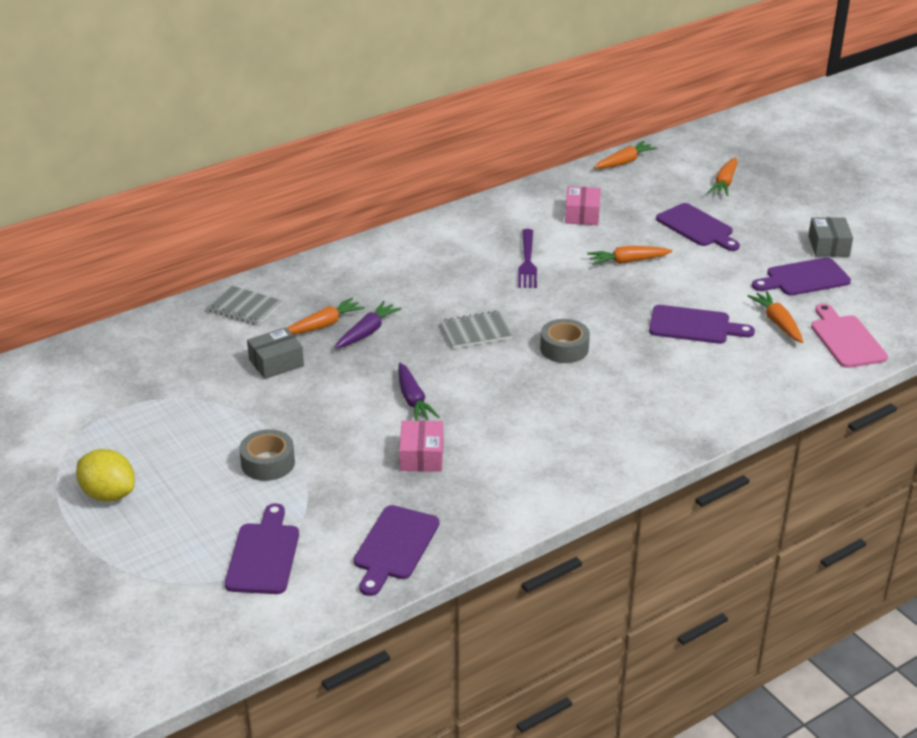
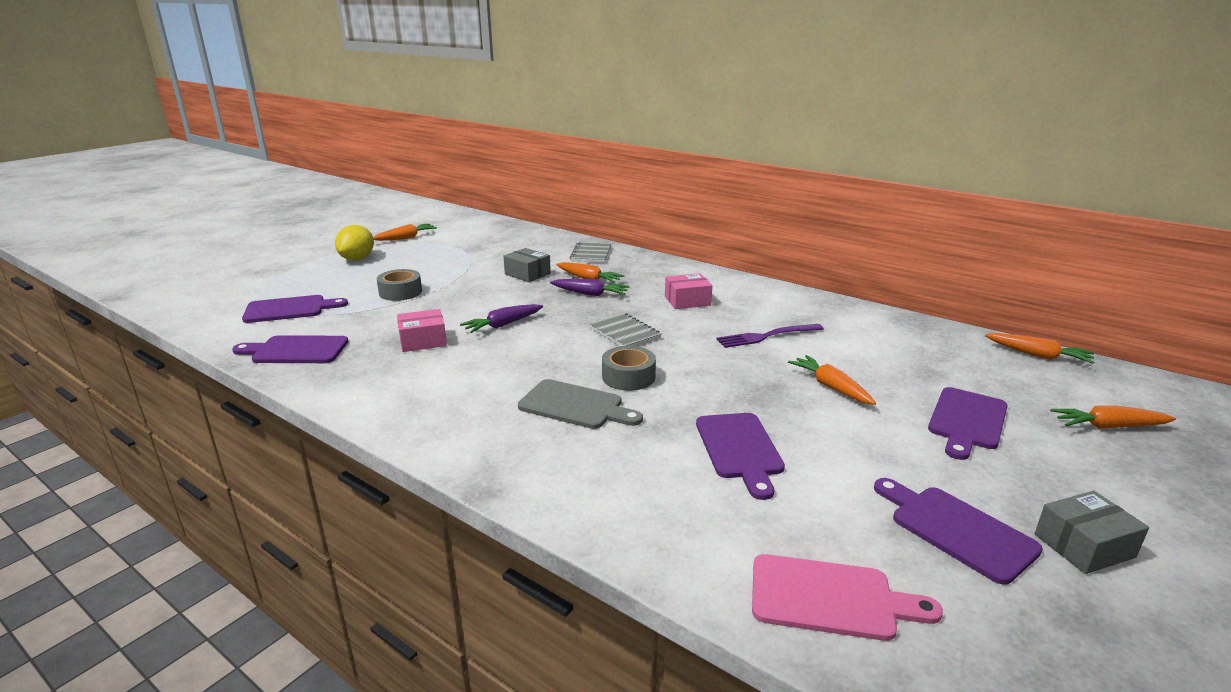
camera: 70 degrees right, 10 degrees down
(582, 215) = (890, 349): pink box -> pink box (687, 301)
(600, 385) = (575, 406): none -> grey cutting board
(778, 323) = (809, 518): orange carrot -> orange carrot (405, 238)
(846, 339) = (830, 598): pink cutting board -> pink cutting board turned 45 degrees clockwise

